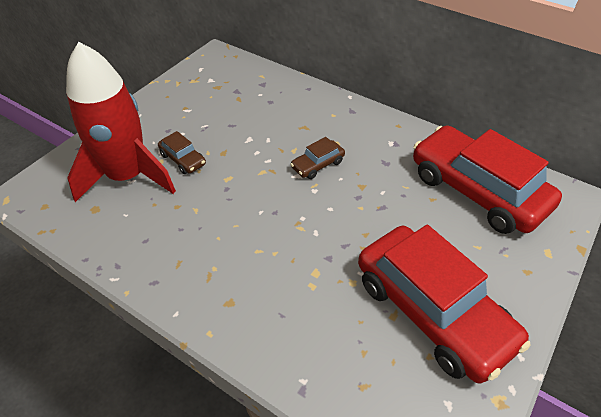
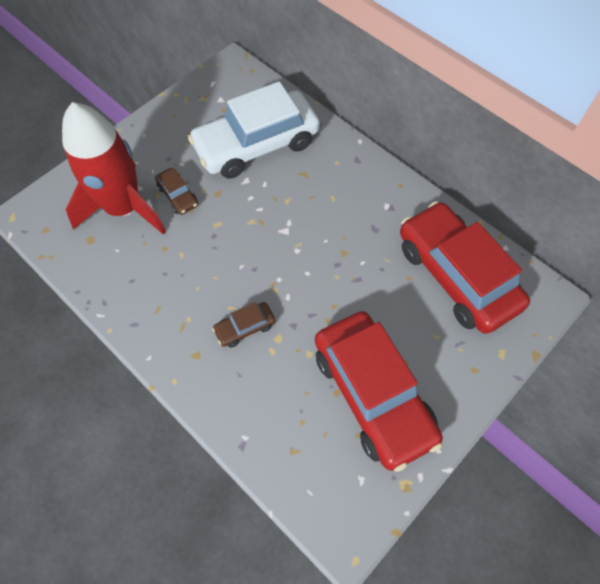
camera: 10 degrees right, 15 degrees up
(253, 110) = (256, 145): none -> white car
(317, 165) = (307, 221): brown car -> brown car (245, 327)

